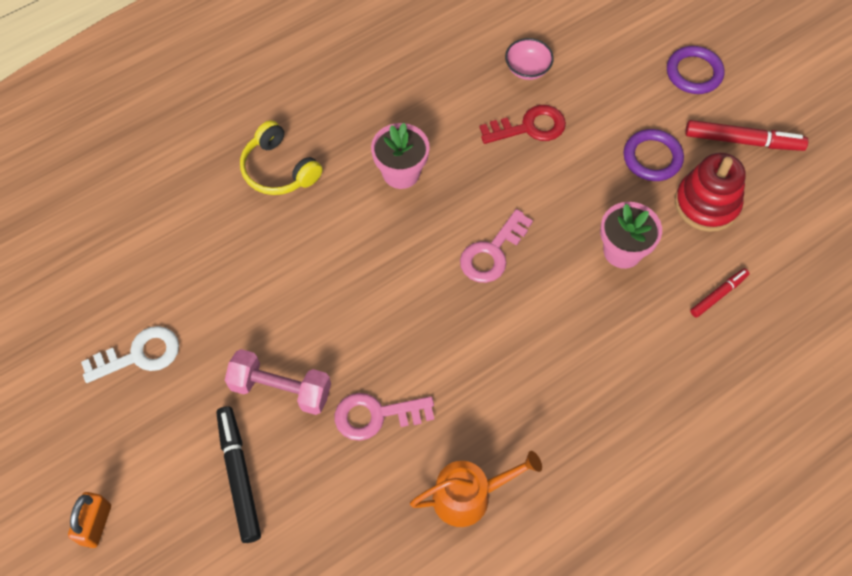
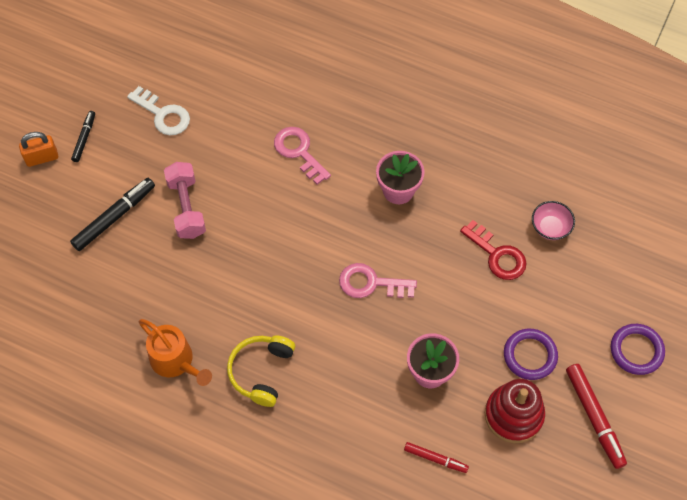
camera: 60 degrees right, 0 degrees up
(105, 460) = (84, 138): none -> black marker
(279, 169) = (350, 114): yellow headphones -> yellow headphones (261, 372)
(376, 415) = (201, 274): pink key -> pink key (299, 152)

